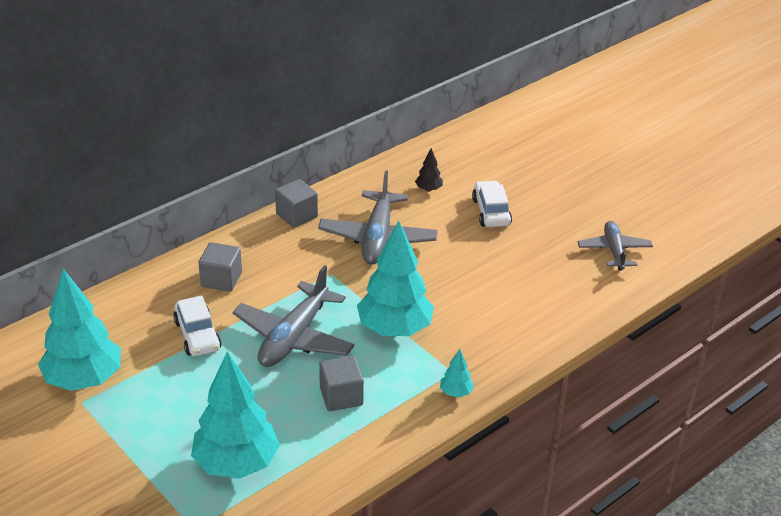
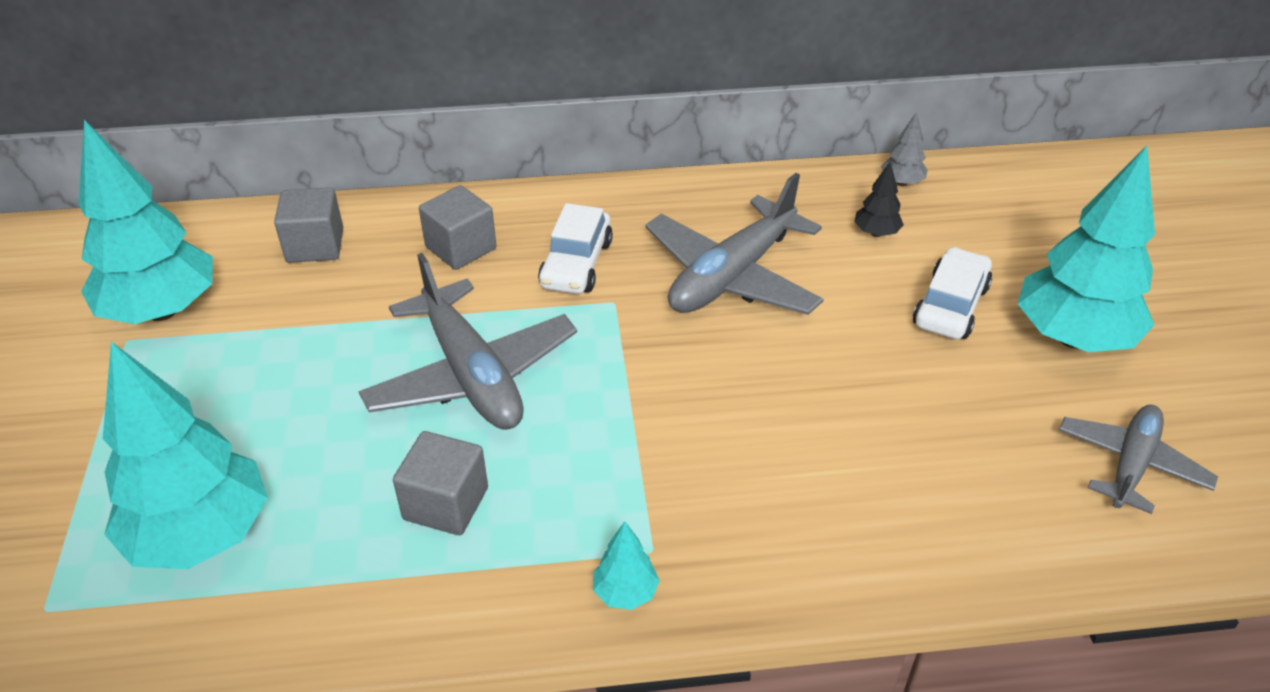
camera: 35 degrees right, 5 degrees up
(197, 335) = (353, 313): white car -> white car (576, 264)
(294, 337) = (471, 375): grey plane -> grey plane turned 90 degrees counterclockwise
(296, 215) = (646, 199): grey cube -> grey cube (315, 245)
(395, 329) = (627, 431): turquoise tree -> turquoise tree (1072, 337)
(419, 158) = (901, 182): none -> grey tree

